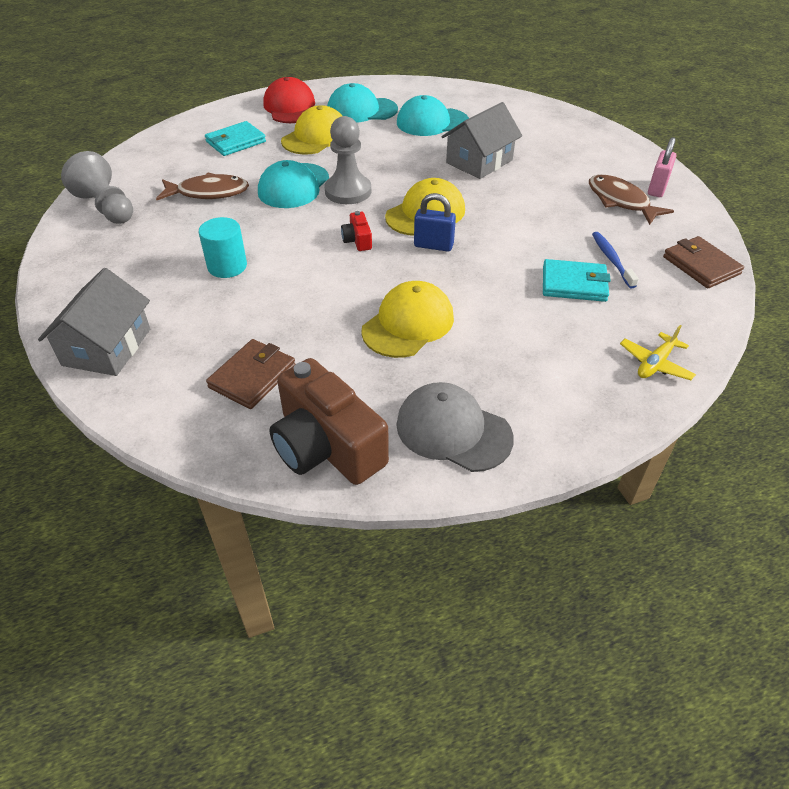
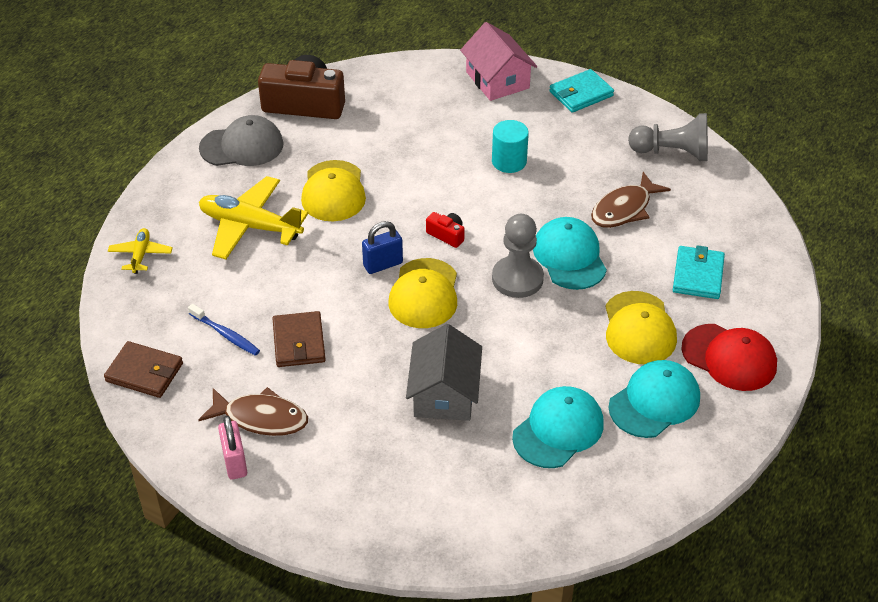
camera: 140 degrees right, 0 degrees up
(107, 347) = (497, 80): grey house -> pink house
(252, 377) = (390, 111): brown wallet -> brown wallet (299, 342)
(520, 334) = (250, 226): none -> yellow plane
(574, 284) = (241, 291): turquoise wallet -> turquoise wallet (581, 94)

